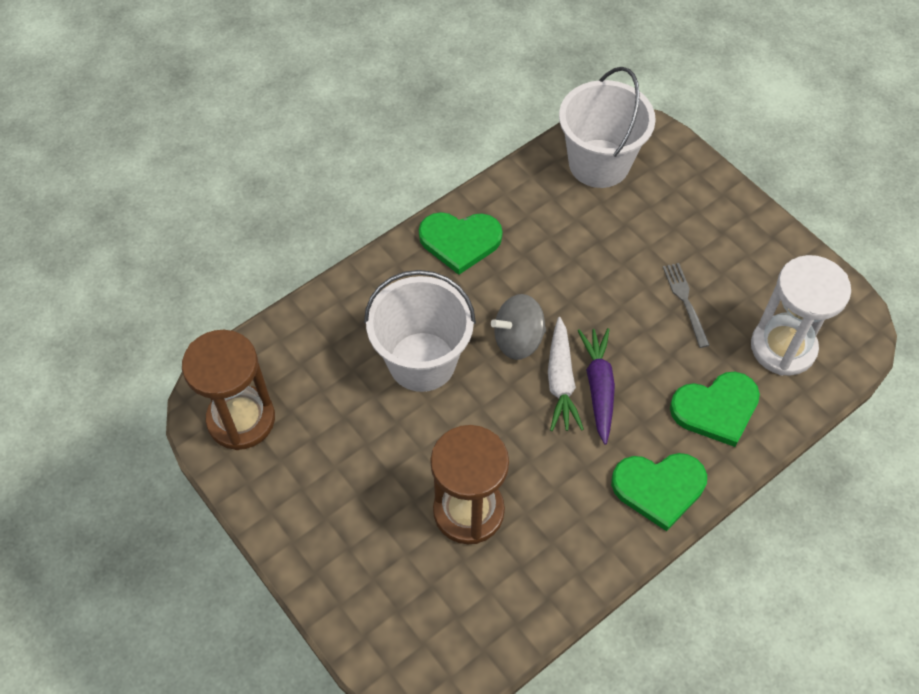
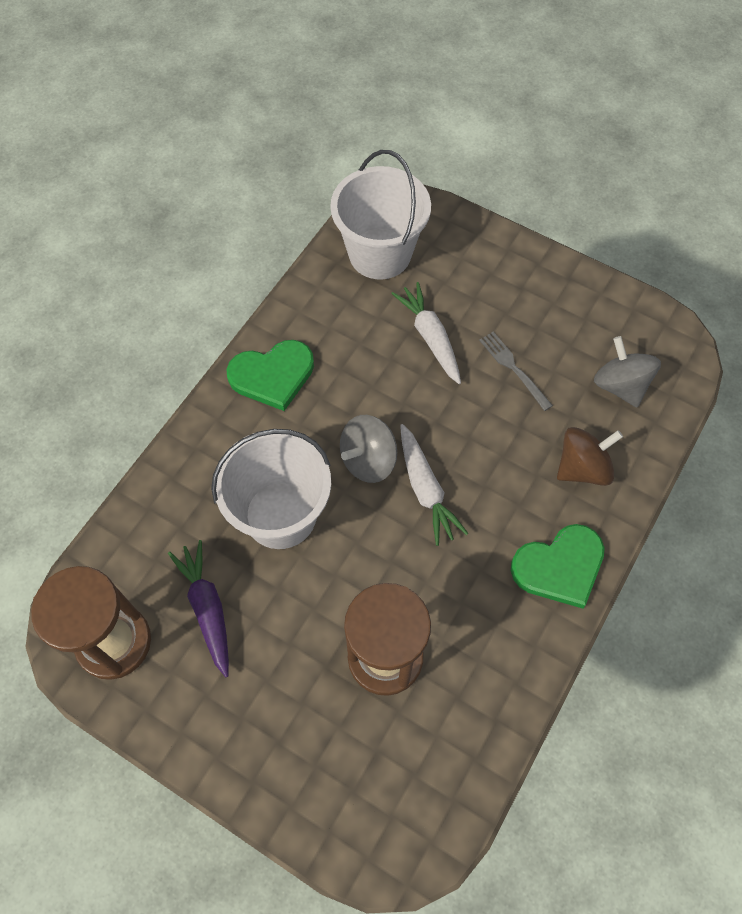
camera: 20 degrees left, 5 degrees up
(598, 387) = (464, 483): purple carrot -> purple carrot (207, 608)
(617, 250) = (430, 337): none -> white carrot
(716, 409) = (582, 468): green heart -> brown spinning top
(783, 347) = (620, 385): white hourglass -> grey spinning top

